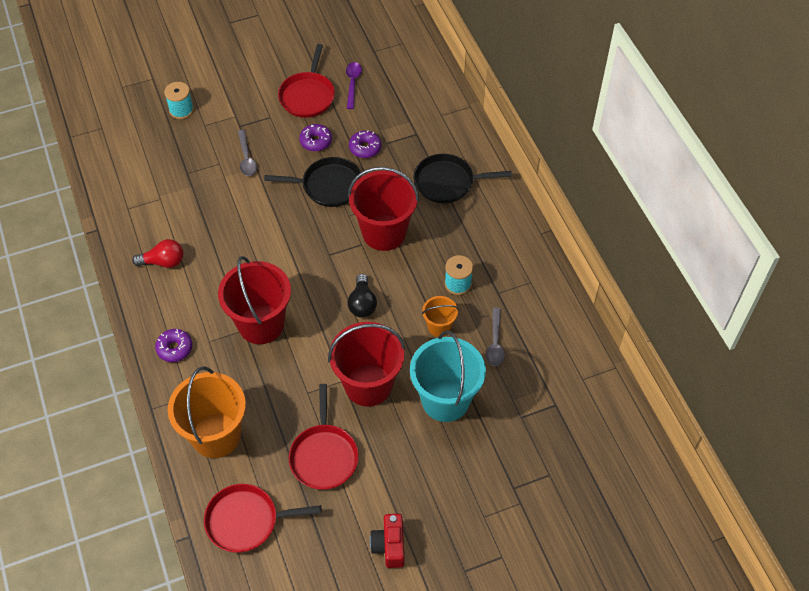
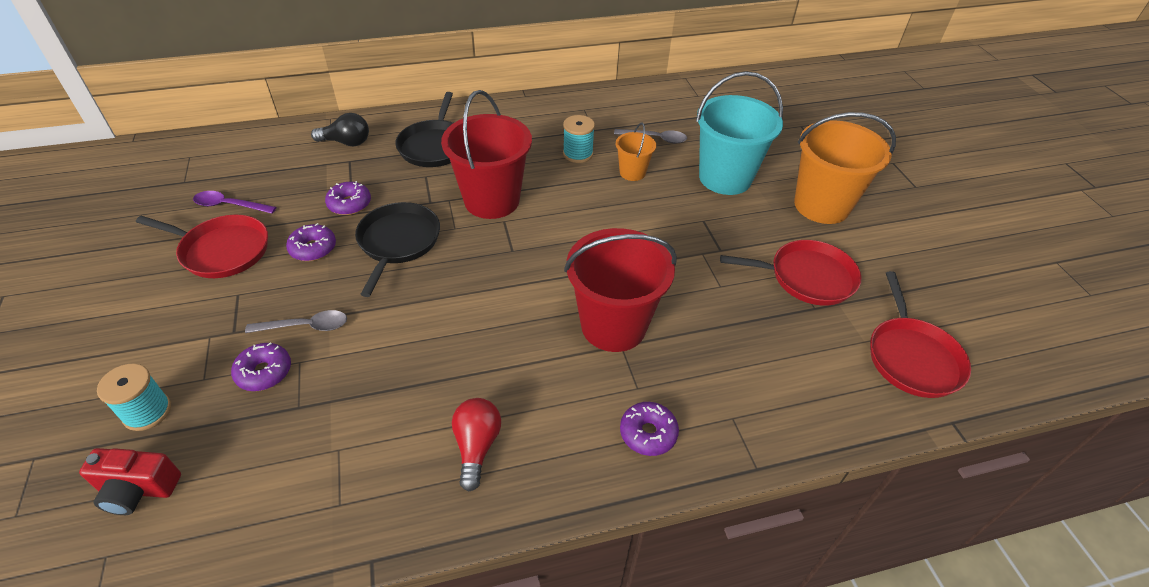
camera: 85 degrees left, 10 degrees down
(210, 150) = (264, 372): none -> purple donut
(216, 435) = (793, 385): orange bucket -> orange bucket (821, 205)
(362, 303) = (593, 227): black light bulb -> black light bulb (346, 142)
(368, 385) = (708, 232): red bucket -> none
(389, 545) = (905, 234): red camera -> red camera (138, 489)

